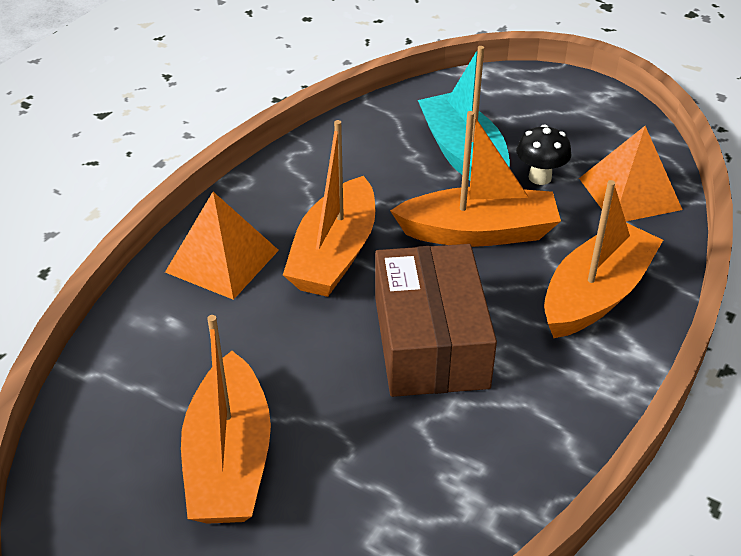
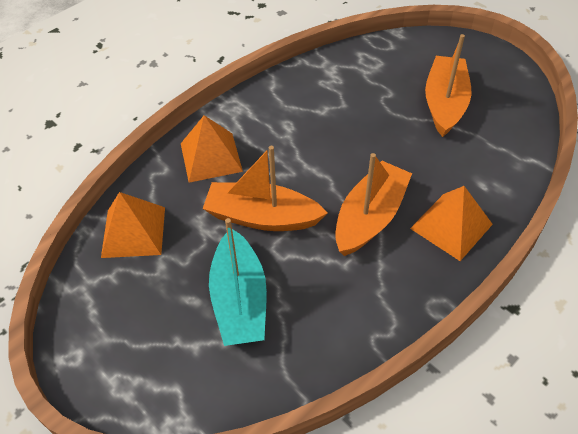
camera: 165 degrees left, 10 degrees up
(430, 341) = (324, 145): brown box -> none
(540, 177) = (190, 261): black mushroom -> none
(596, 295) = (211, 157): orange boat -> orange pyramid

